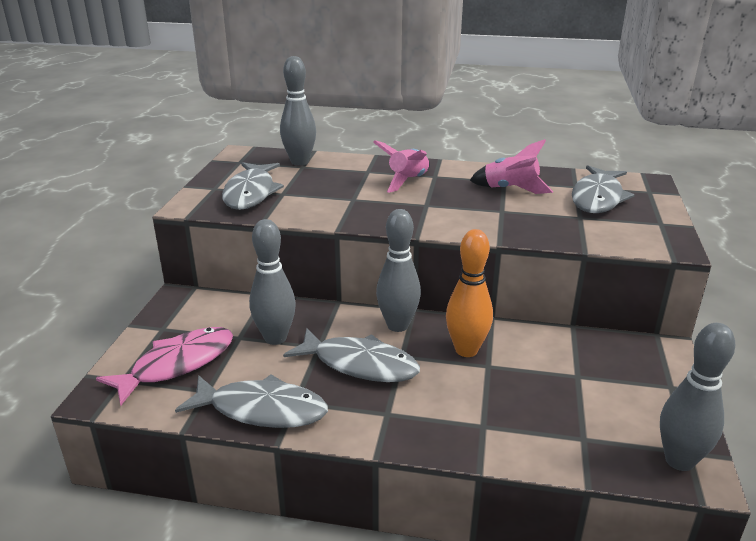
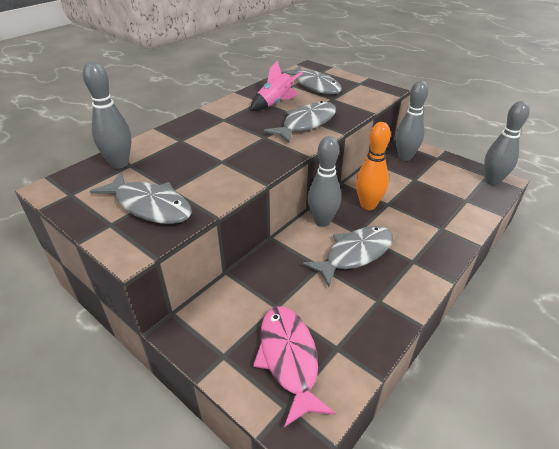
camera: 60 degrees left, 10 degrees up
(262, 410) = (379, 321): grey fish -> grey fish (306, 124)
(275, 338) = (293, 286): grey bowling pin -> grey bowling pin (404, 157)
(408, 181) = (220, 131): pink rocket -> none

